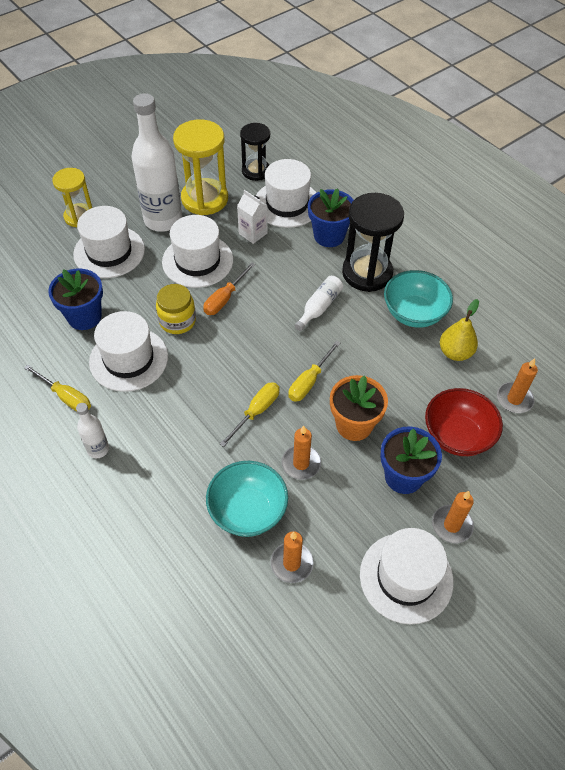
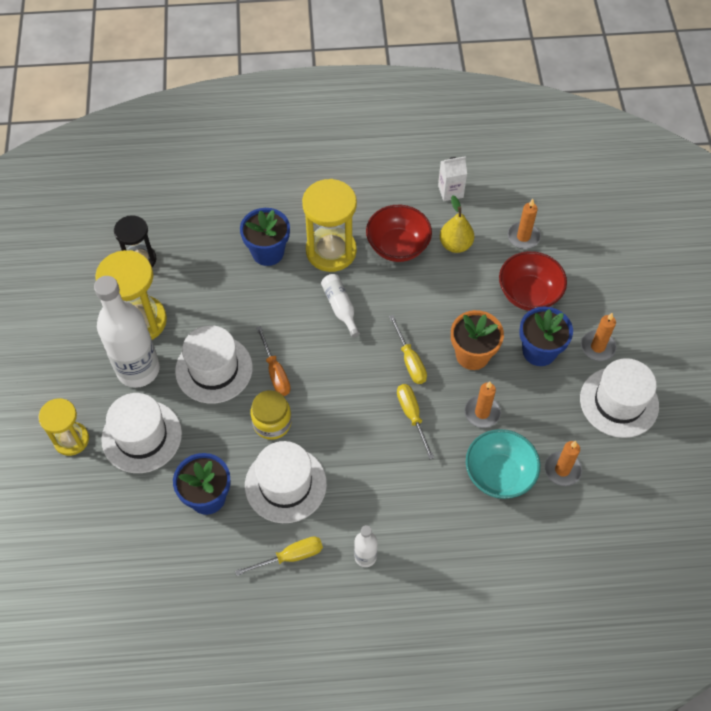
camera: 55 degrees left, 5 degrees up
(253, 233) = (216, 307): white carton -> white carton (450, 191)
(287, 204) = (203, 260): white hat -> none
(367, 273) = (331, 251): black hourglass -> yellow hourglass
(414, 313) = (398, 246): turquoise bowl -> red bowl

